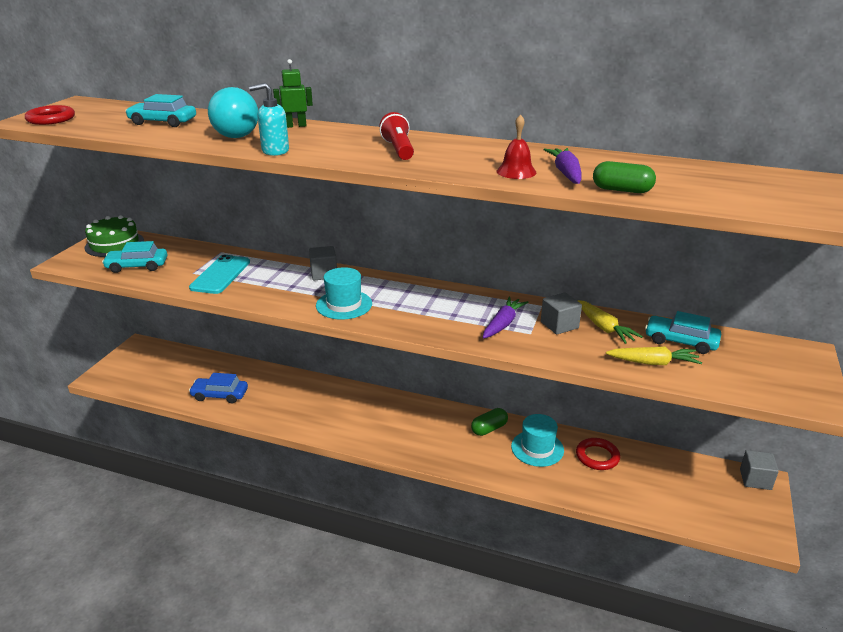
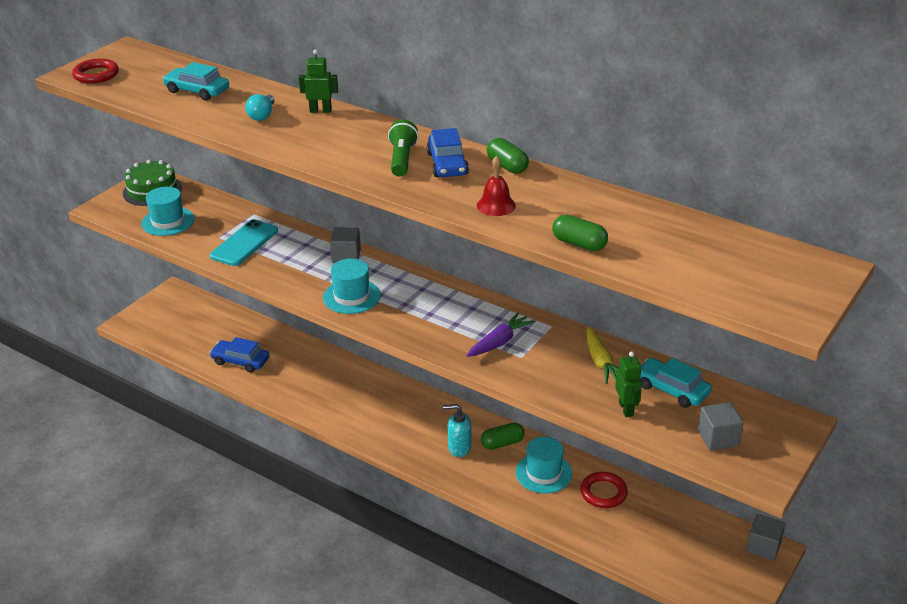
camera: 15 degrees right, 5 degrees up
(137, 266) = (168, 221): turquoise car -> turquoise hat
(238, 132) = (262, 115): turquoise light bulb -> turquoise light bulb, size x0.55
(275, 151) = (285, 148): turquoise soap dispenser -> turquoise soap dispenser (459, 448)
(398, 149) = (402, 159): red flashlight -> green flashlight
(445, 149) = (447, 164): none -> blue car
(502, 146) = (507, 166): none -> green capsule
(559, 325) = (556, 352): grey cube -> grey cube (718, 438)
(566, 173) = (542, 213): purple carrot -> none
(653, 363) = (626, 409): yellow carrot -> green robot

